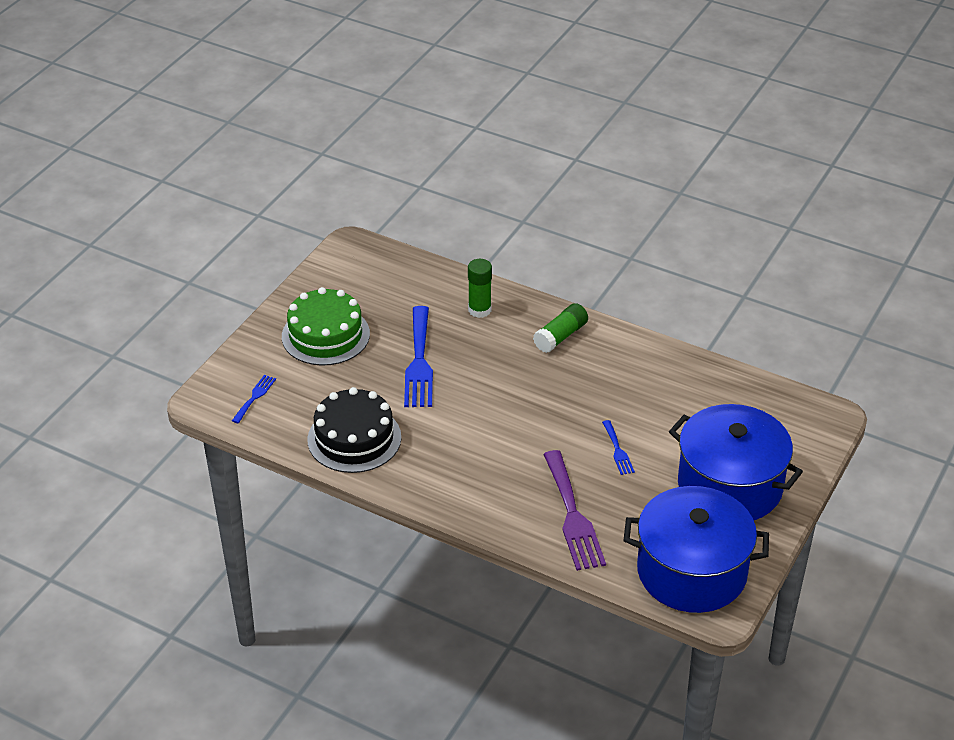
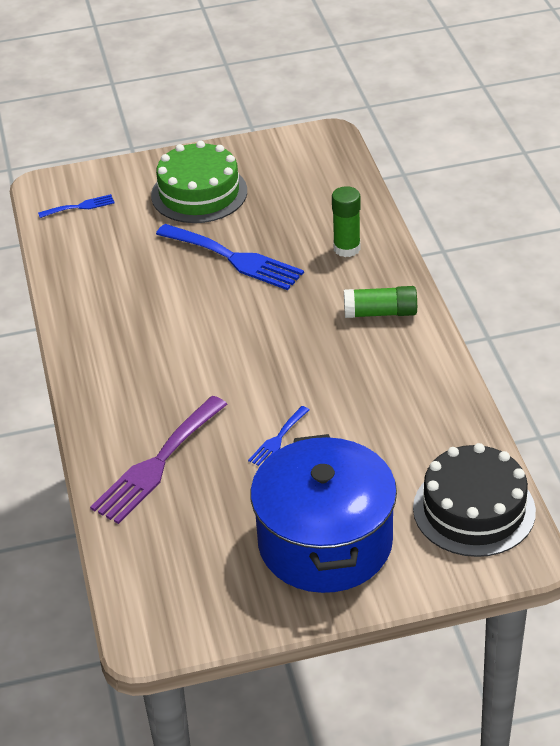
camera: 50 degrees right, 0 degrees up
(354, 438) = (97, 284): black cake -> black cake (474, 509)
(419, 362) = (234, 258): blue fork -> blue fork turned 105 degrees counterclockwise
(691, 571) = (176, 586): blue pot -> none

